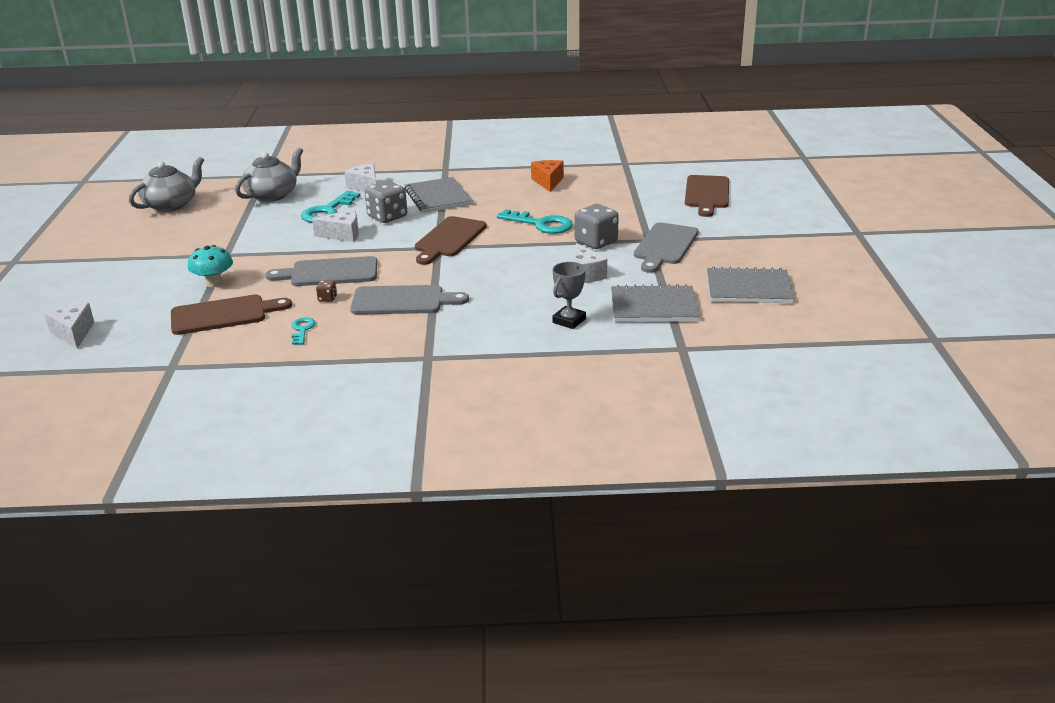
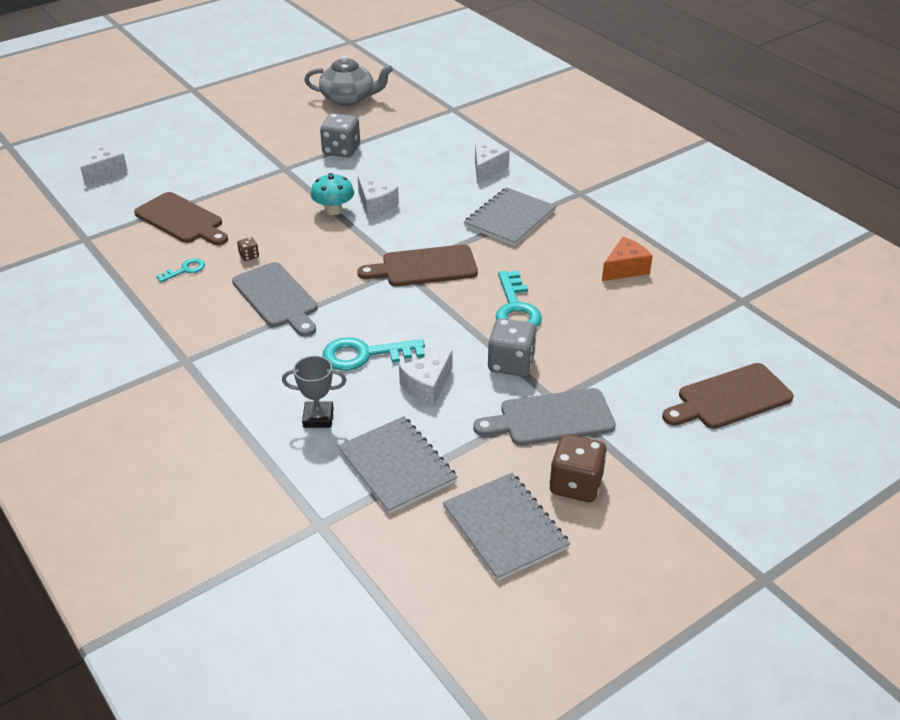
camera: 55 degrees right, 10 degrees up
(214, 283) = (230, 188): turquoise mushroom -> turquoise mushroom (333, 210)
(272, 195) = (417, 132): grey teapot -> none
(328, 211) = (414, 175): turquoise key -> turquoise key (365, 355)
(329, 273) = (296, 234): grey cutting board -> none
(387, 217) = (436, 211): grey dice -> grey dice (341, 150)
(733, 257) = (576, 485): none -> brown dice

